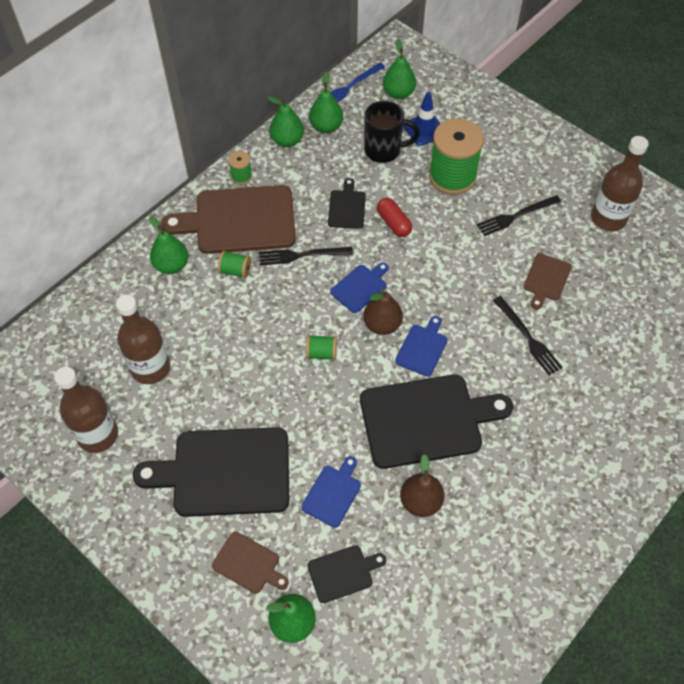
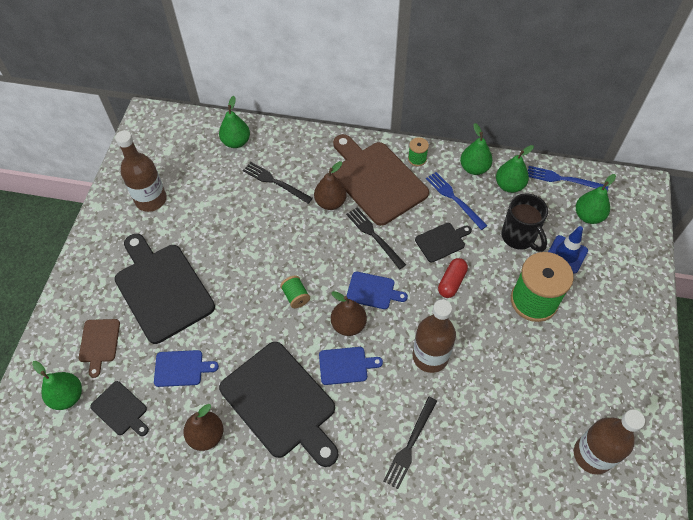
camera: 60 degrees right, 0 degrees up
(150, 368) = (218, 199): brown bottle -> brown bottle (430, 356)
(171, 265) = (308, 163): green pear -> green pear (236, 142)
(235, 271) = (330, 202): green spool -> brown pear
(309, 173) = (454, 199): none -> blue fork
(516, 216) = (532, 372): black fork -> black fork (275, 182)
(546, 279) = (482, 431): brown cutting board -> none

